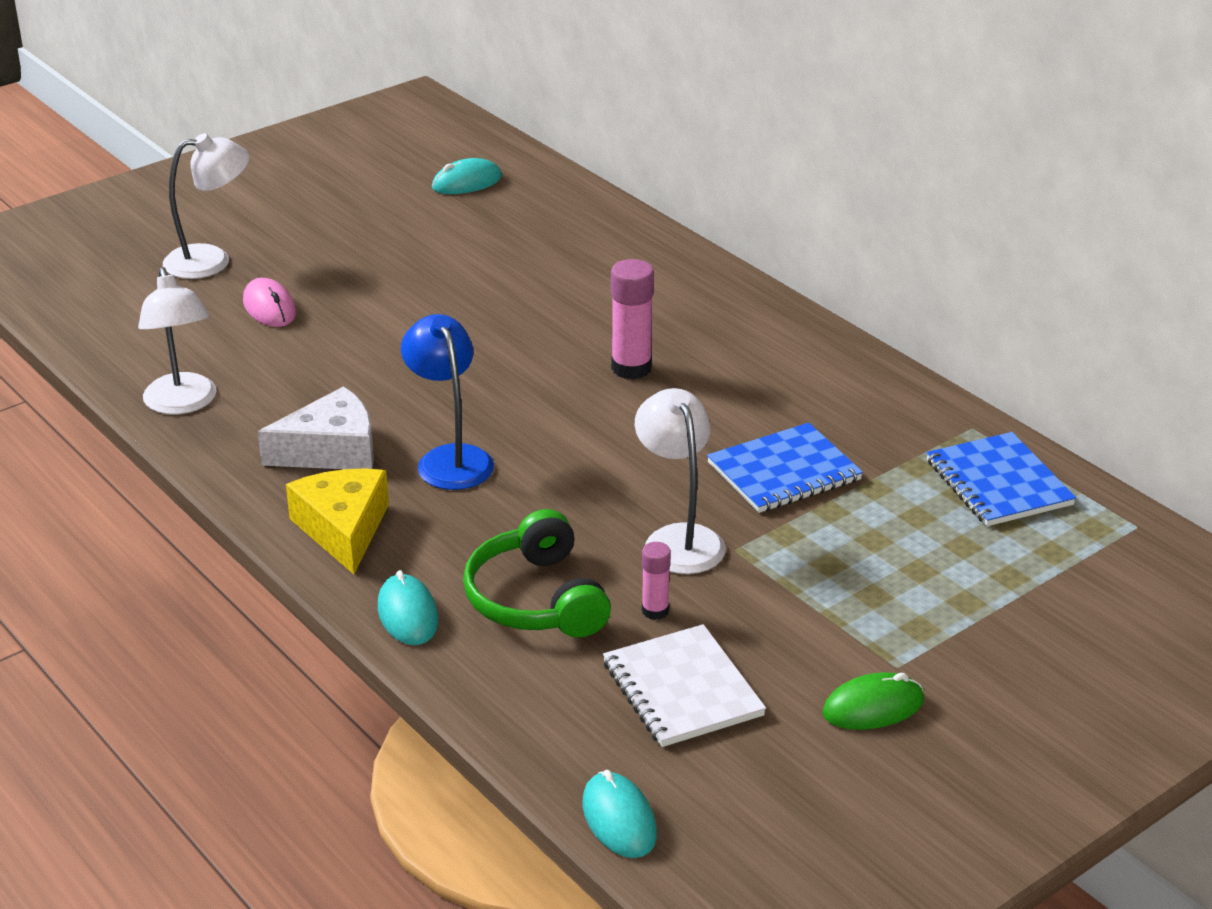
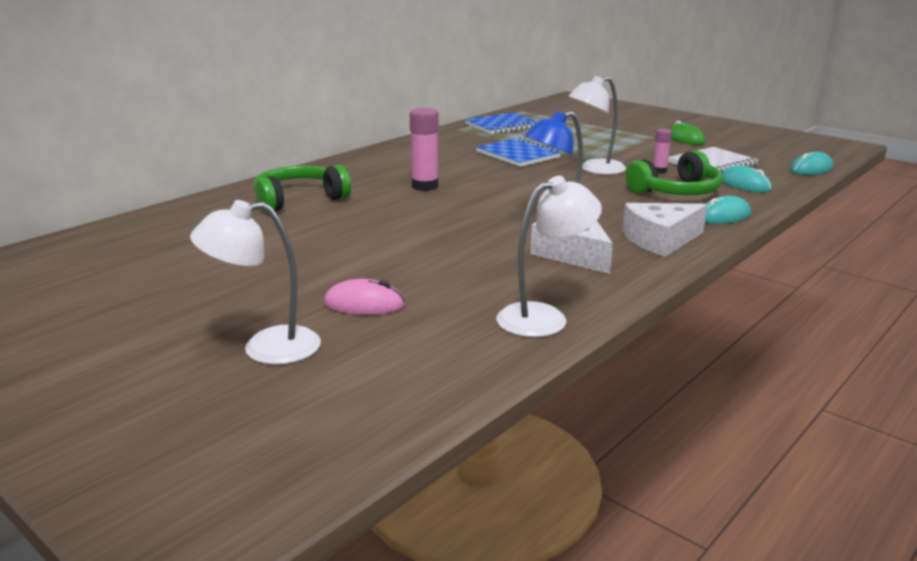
camera: 100 degrees left, 10 degrees down
(211, 260) = (265, 348): white lamp -> white lamp turned 75 degrees counterclockwise
(269, 308) = (364, 304): pink mouse -> pink mouse turned 45 degrees clockwise
(343, 529) = (660, 240): yellow cheese -> white cheese
(467, 182) = (123, 252): turquoise mouse -> turquoise mouse (744, 184)
(601, 274) = (299, 200): none -> green headphones

